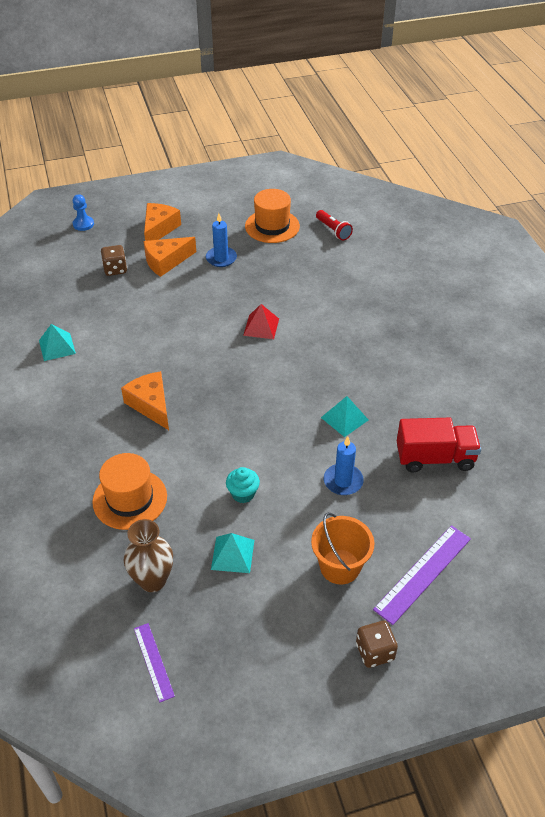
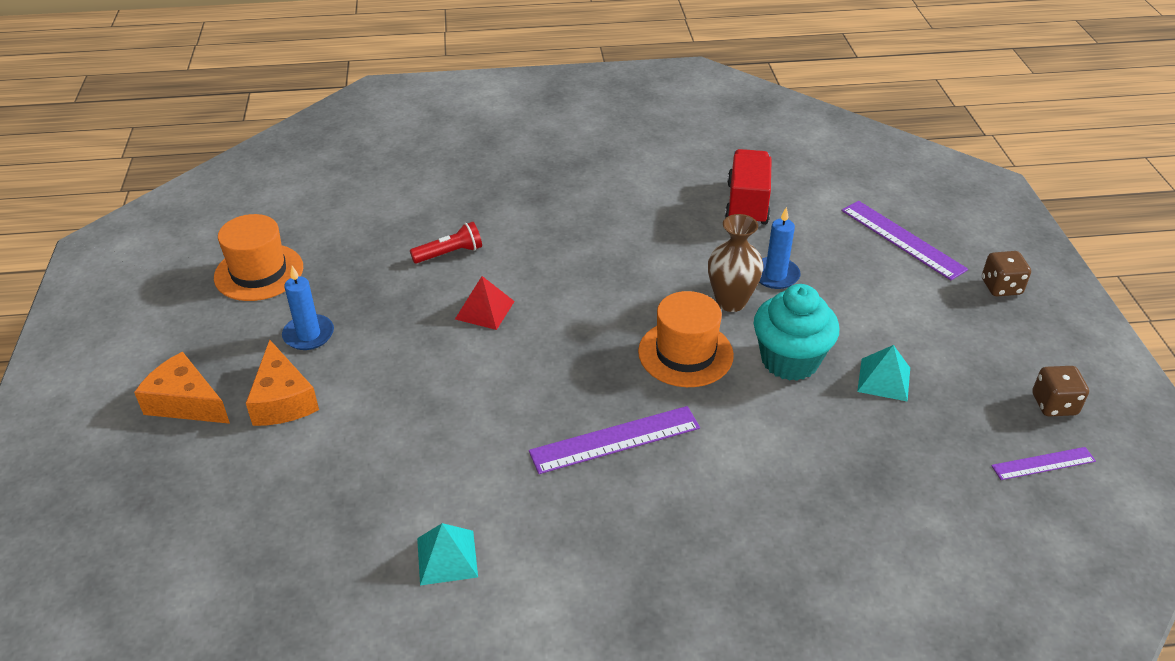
camera: 80 degrees left, 5 degrees down
(83, 224) = (102, 511): blue pawn -> none
(115, 269) = (269, 468): brown dice -> brown dice (1054, 405)
(130, 499) = (793, 473): orange hat -> orange hat (685, 353)
(151, 405) = (615, 440): orange cheese -> purple ruler
(153, 580) = (927, 457): brown vase -> brown vase (731, 302)
(243, 494) = (790, 360): turquoise cupcake -> turquoise cupcake, size x1.91
(333, 230) = (305, 216): red flashlight -> red flashlight (450, 253)
(340, 566) = (897, 295): orange bucket -> none
(344, 418) = (676, 259): turquoise pyramid -> none

